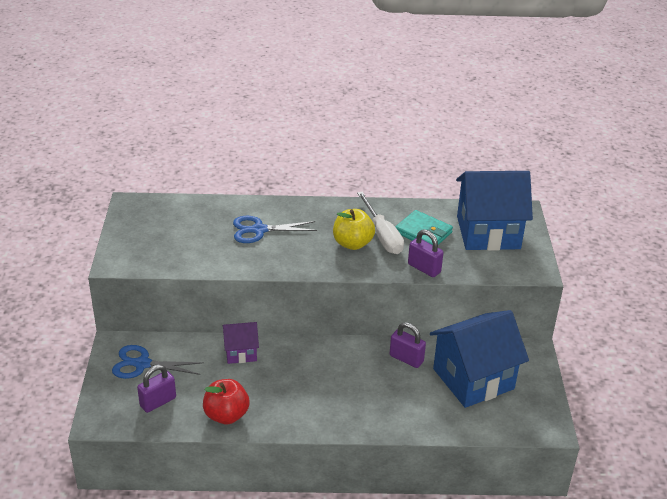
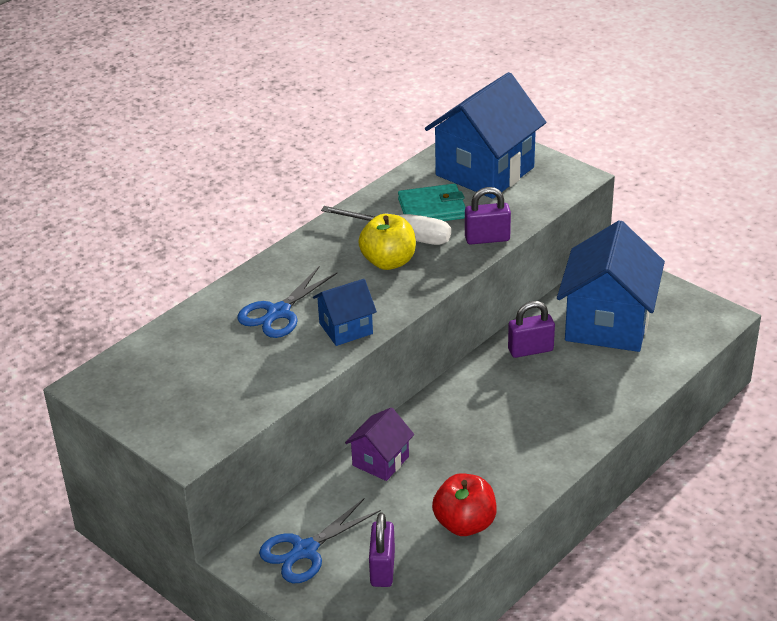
camera: 45 degrees left, 0 degrees up
(274, 261) = (346, 328): none -> blue house

